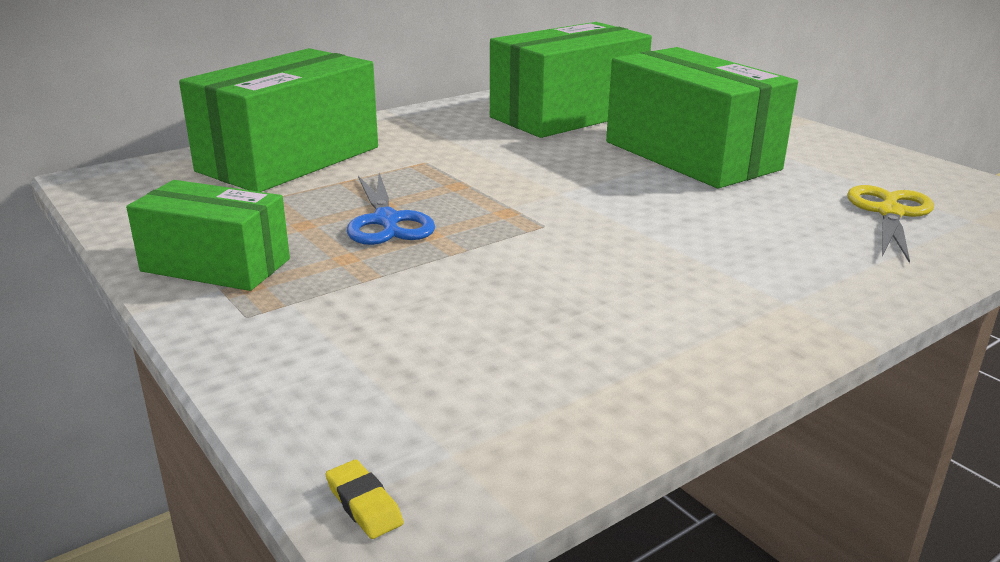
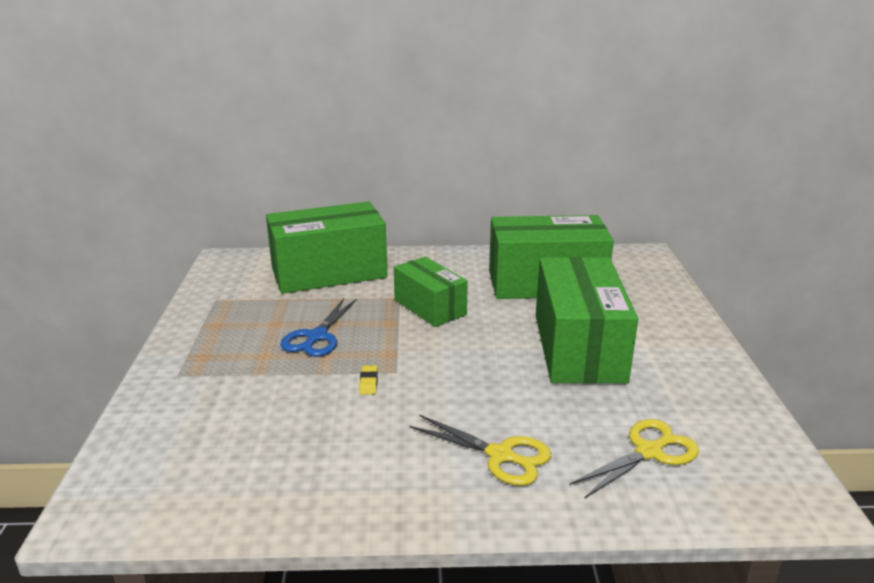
camera: 35 degrees right, 0 degrees up
(216, 265) = (204, 337): green box -> green box (430, 307)
(364, 504) = (89, 502): yellow eraser -> yellow eraser (368, 382)
(779, 258) = (500, 455): none -> yellow scissors

